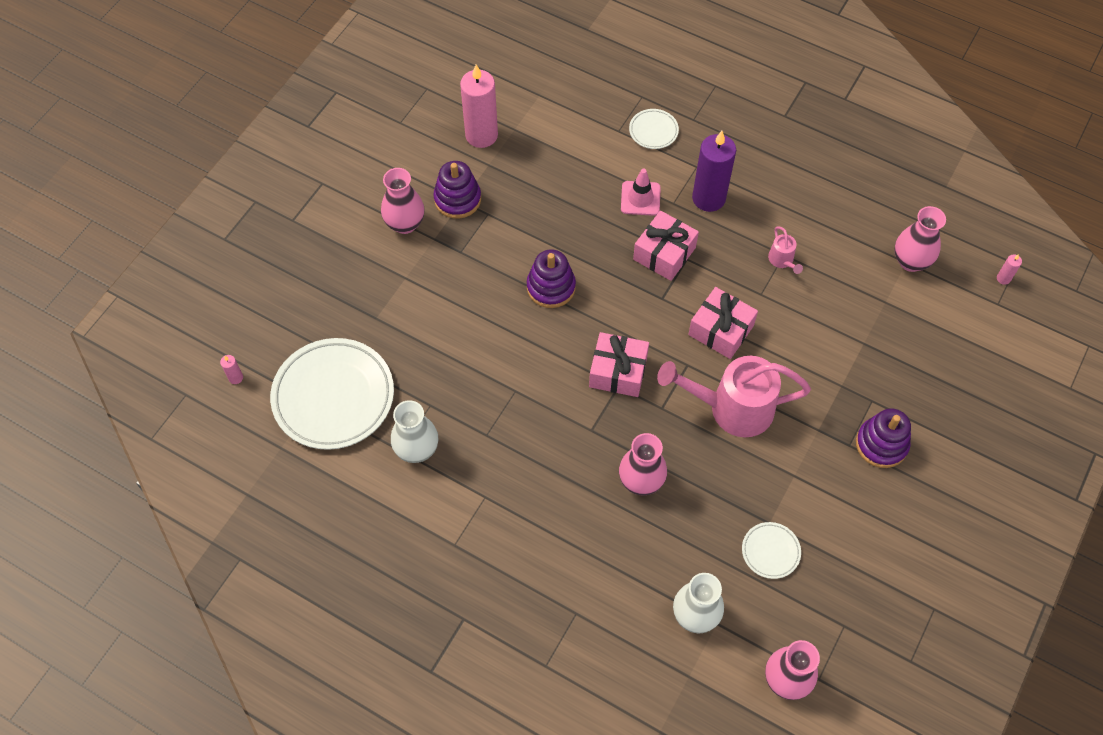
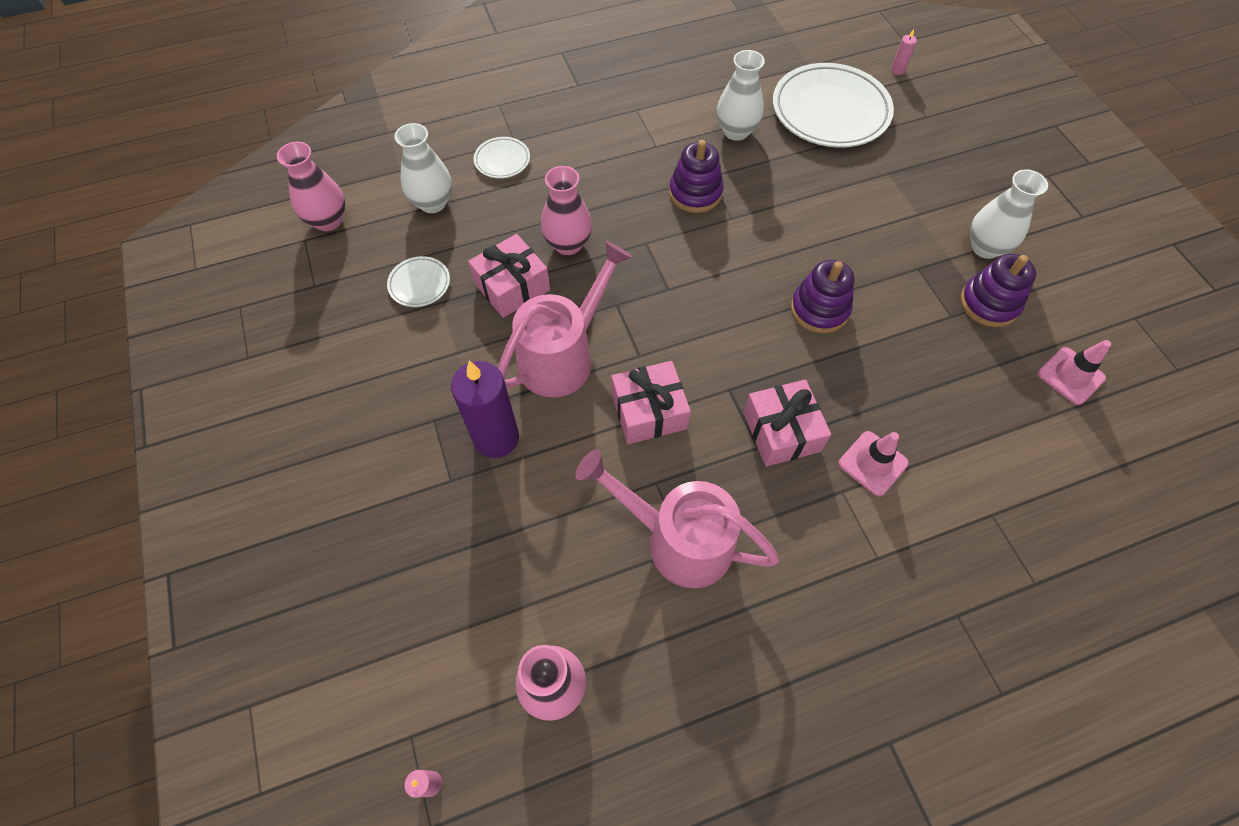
camera: 130 degrees right, 0 degrees up
(405, 224) = (985, 247): pink vase -> white vase
(481, 135) = (1070, 376): pink candle -> pink traffic cone
(618, 371) = (682, 298): pink gift -> pink gift (512, 286)
(653, 131) = (967, 553): white plate -> white plate (502, 160)
(708, 198) = (821, 533): purple candle -> purple candle (496, 438)
(782, 261) = (677, 539): pink watering can -> pink watering can, size x2.32
(881, 444) = (405, 448): purple stacking toy -> purple stacking toy (695, 193)

